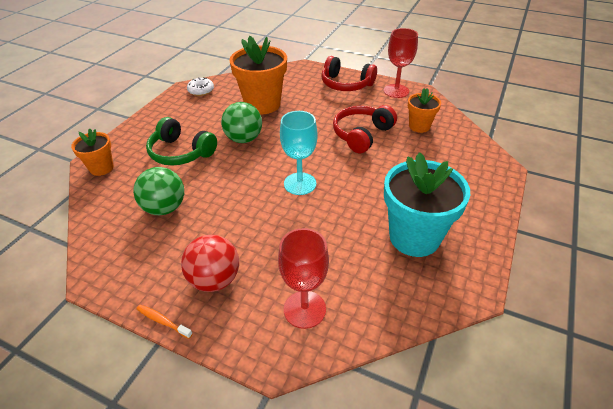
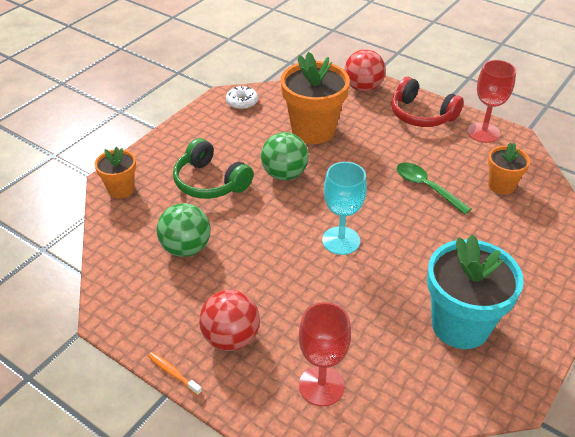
camera: 10 degrees right, 0 degrees up
(297, 71) = (363, 88): none -> red ball
(361, 135) = (427, 187): red headphones -> green spoon

